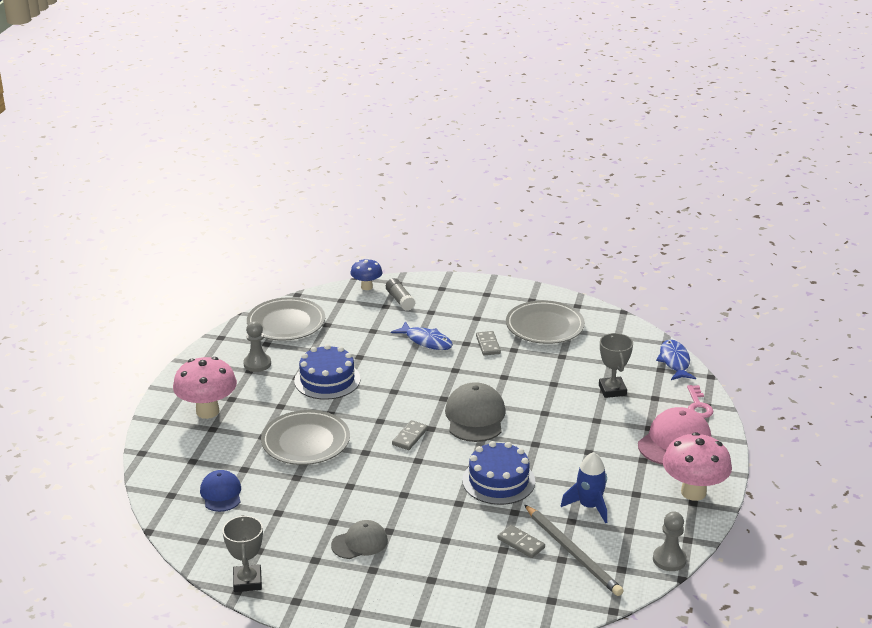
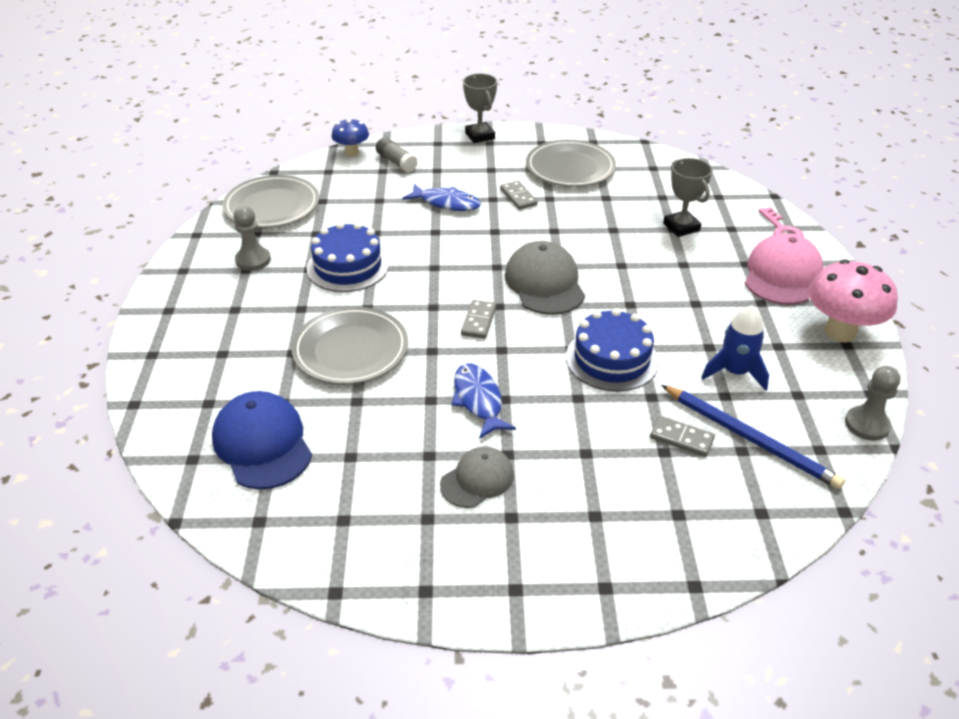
camera: 15 degrees left, 10 degrees up
(207, 411) = (208, 331): pink mushroom -> none
(221, 493) = (262, 444): blue cap -> blue cap, size x1.59
(247, 581) = (345, 574): grey trophy -> grey trophy (480, 136)
(572, 553) = (750, 439): grey pencil -> blue pencil
(674, 362) = (728, 186): blue fish -> blue fish (478, 400)

